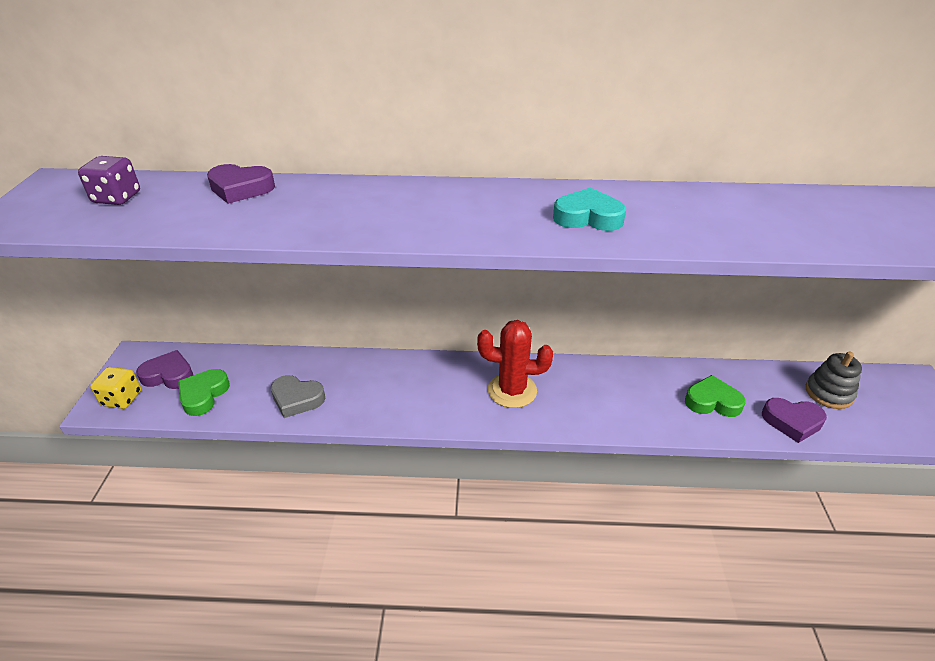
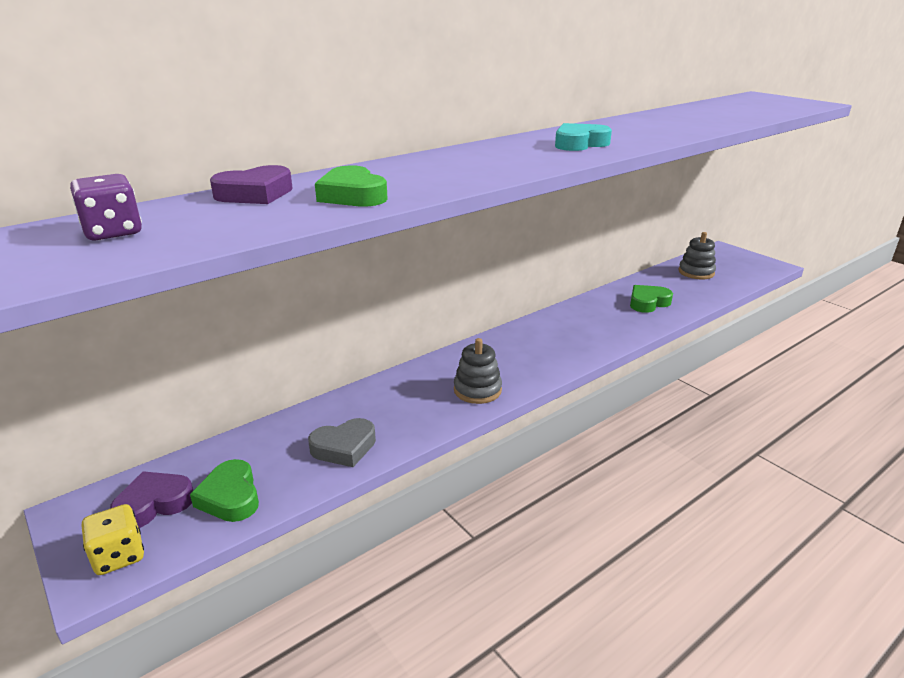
camera: 40 degrees left, 10 degrees down
(287, 216) = (352, 195): none -> green heart
(436, 405) = (477, 390): none -> grey stacking toy
(512, 390) = (519, 354): red cactus -> none
(792, 422) = (700, 294): purple heart -> none

